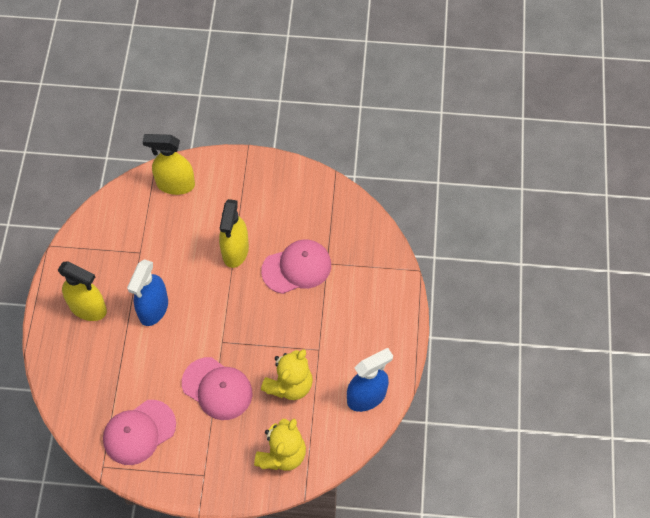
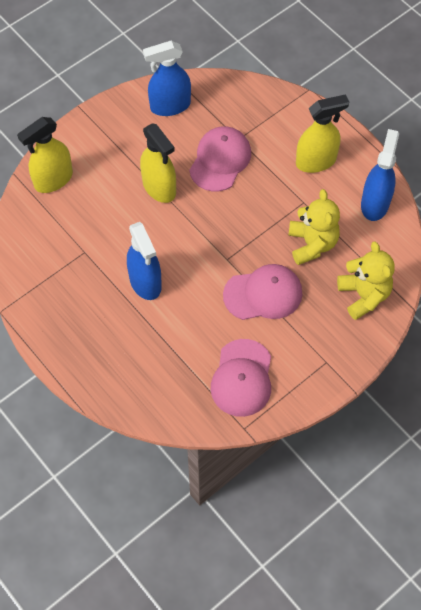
camera: 45 degrees left, 0 degrees up
(88, 308) = (92, 327): yellow spray bottle -> yellow spray bottle (316, 161)
(308, 198) = (170, 106): none -> blue spray bottle

